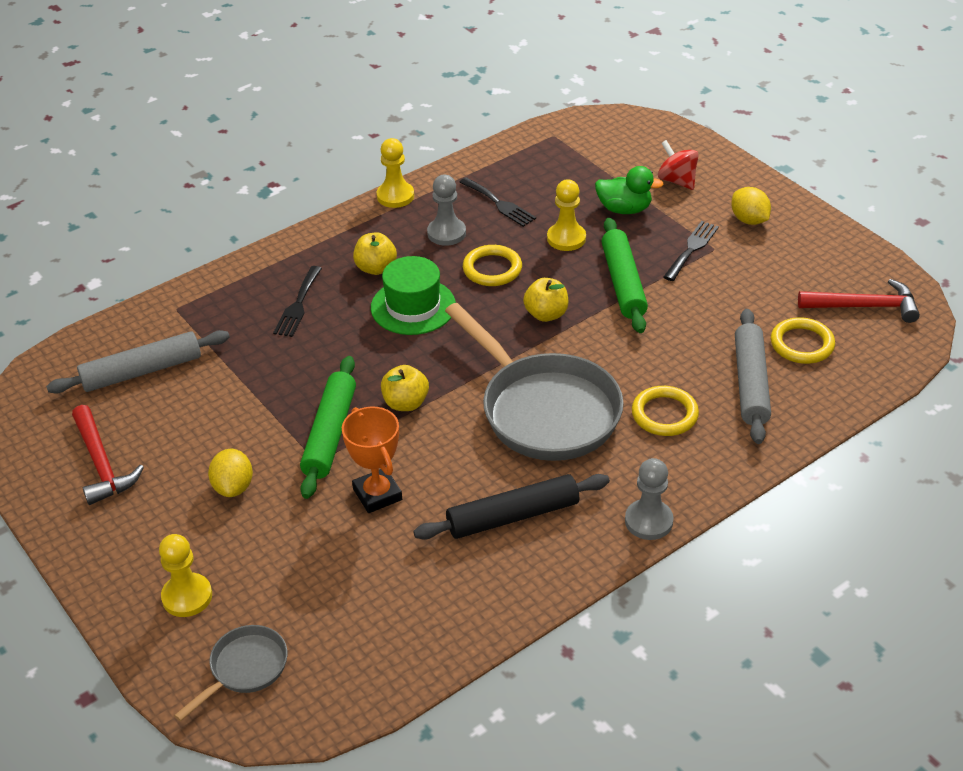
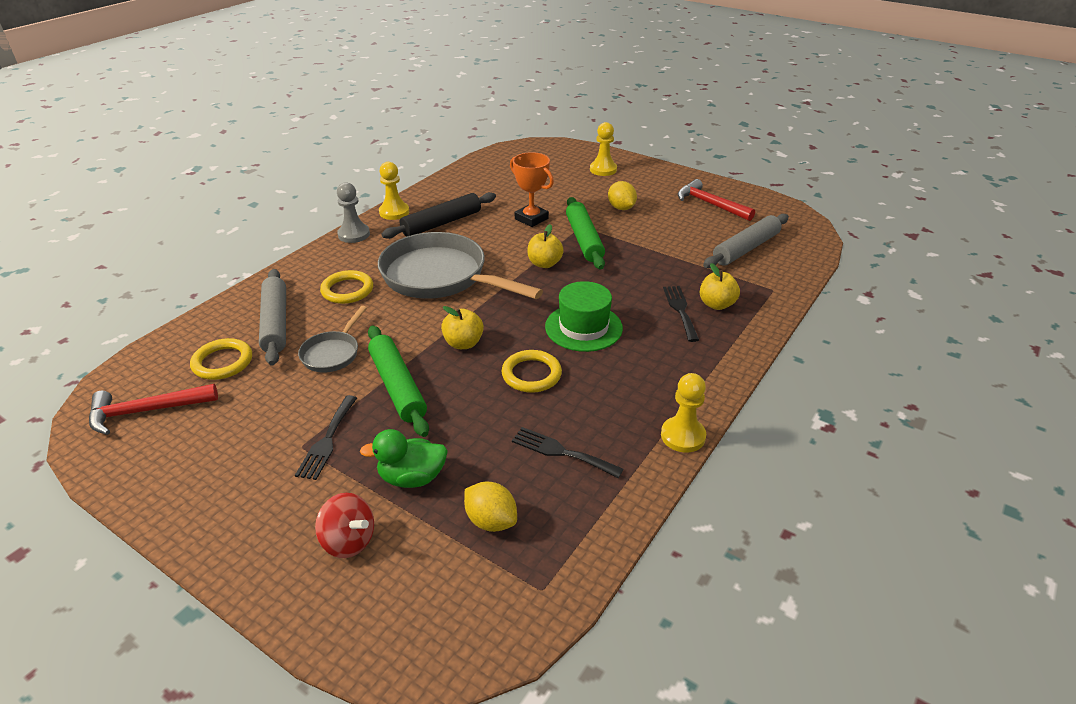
camera: 160 degrees right, 5 degrees down
(244, 669) = (552, 155): grey pan -> grey pan (333, 353)
(376, 268) = (641, 353): yellow apple -> yellow apple (716, 304)
(446, 233) = (598, 403): grey pawn -> none
(566, 238) = (469, 423): yellow pawn -> yellow pawn (394, 212)
(749, 220) = (255, 496): yellow lemon -> yellow lemon (491, 521)

